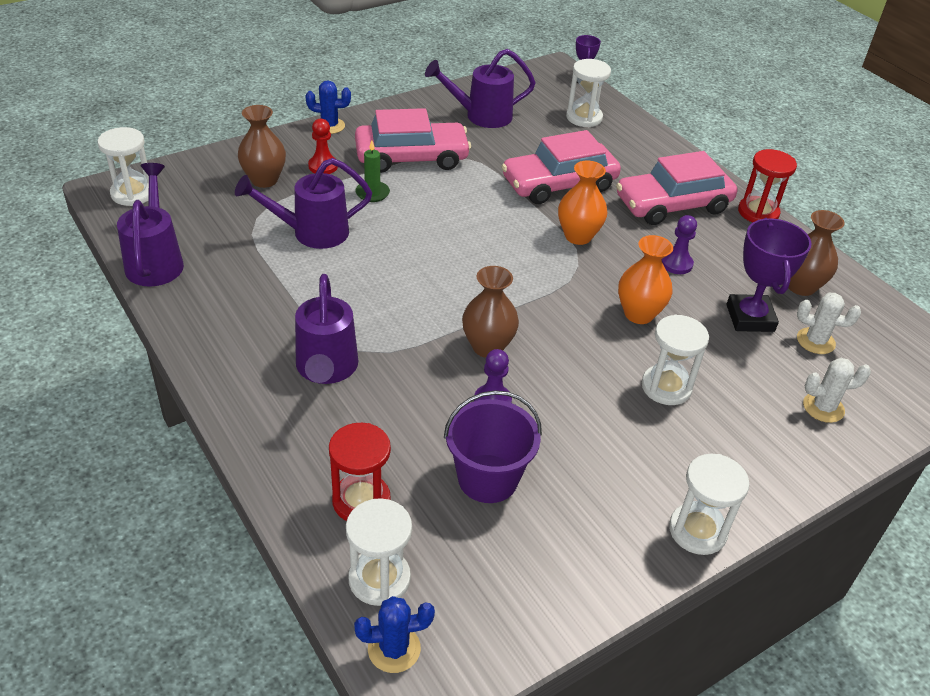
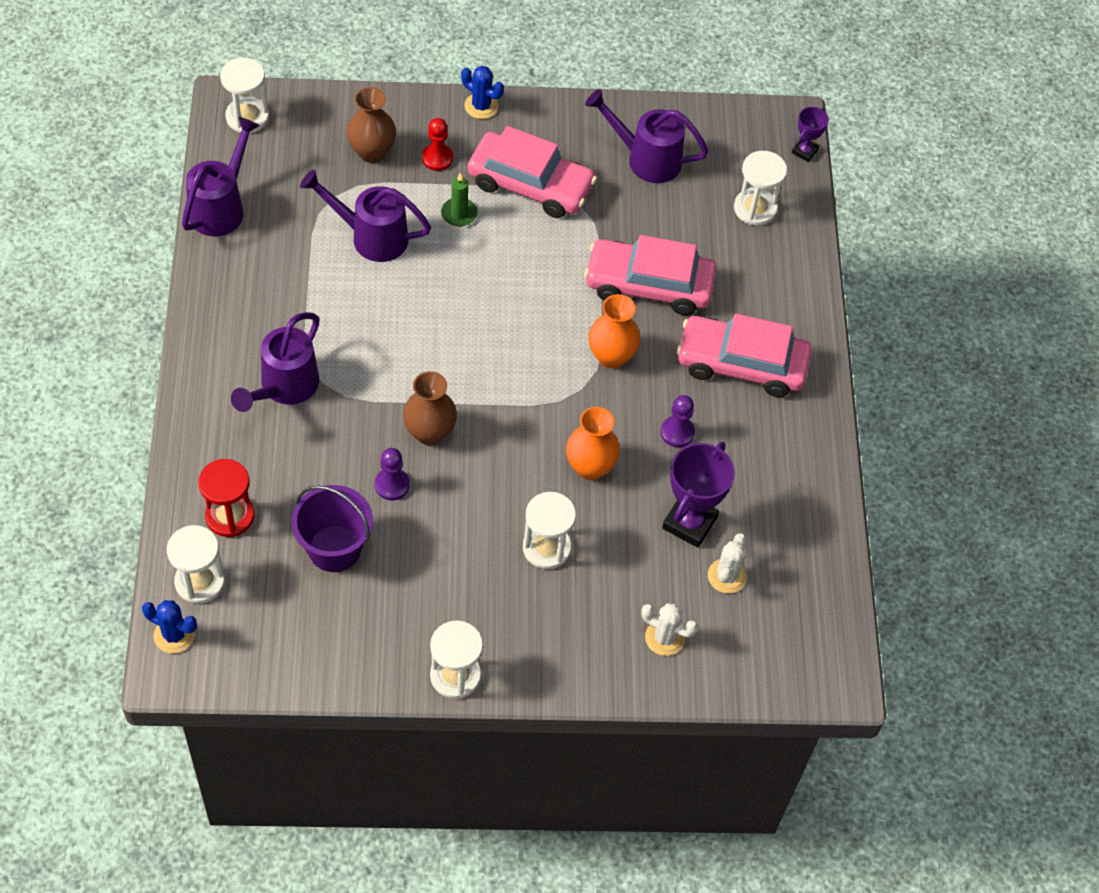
camera: 30 degrees right, 15 degrees up
(758, 212) = (821, 415): red hourglass -> none
(801, 286) = (774, 516): brown vase -> none
(815, 341) = (726, 576): white cactus -> white cactus turned 60 degrees clockwise

